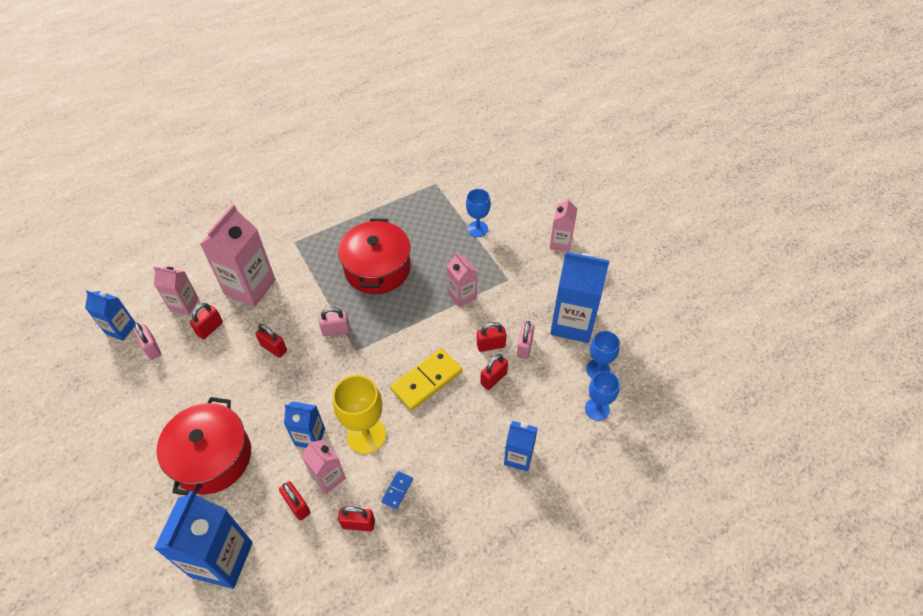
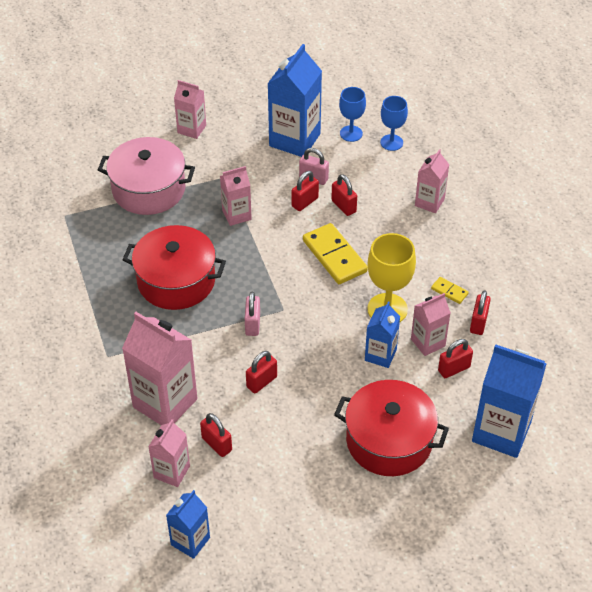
camera: 80 degrees left, 5 degrees down
(152, 348) = (230, 504): pink padlock -> none
(397, 490) = (449, 291): blue domino -> yellow domino
(477, 229) = (149, 189): blue goblet -> pink pot
(491, 345) = (305, 202): red padlock -> red padlock turned 45 degrees clockwise
(518, 457) = (429, 202): blue carton -> pink carton

